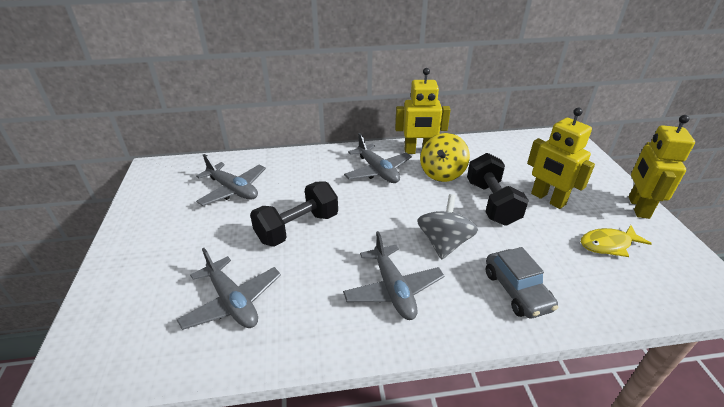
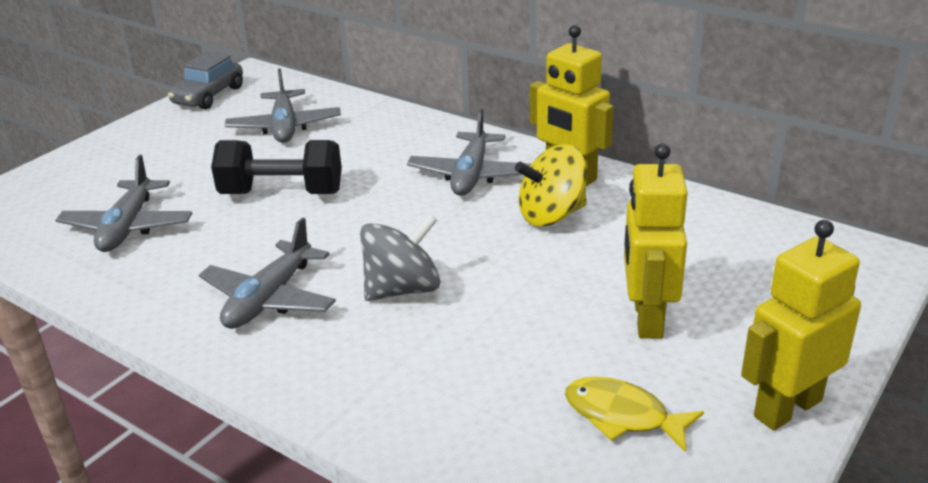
camera: 45 degrees right, 5 degrees down
(492, 203) = (551, 280): black dumbbell -> none
(516, 291) = (392, 381): grey car -> grey car (208, 96)

